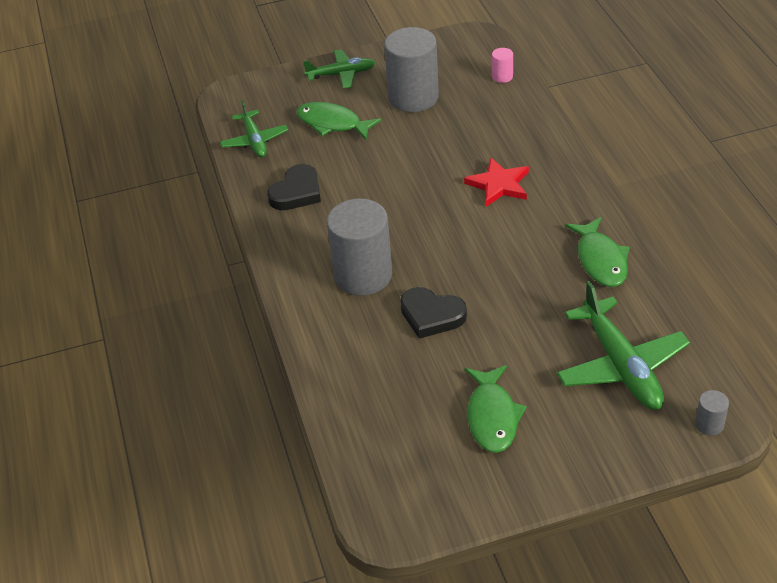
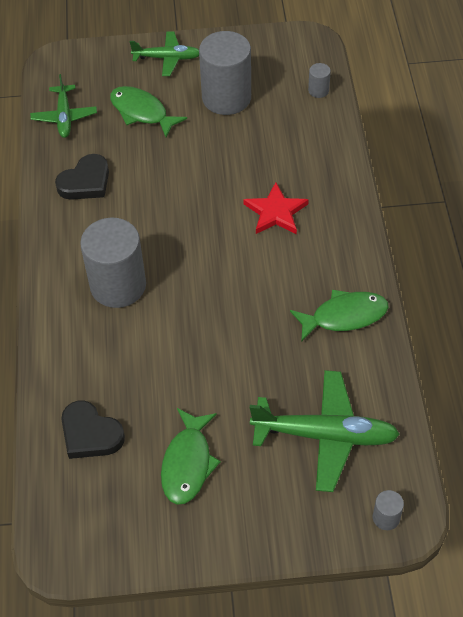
camera: 10 degrees right, 10 degrees up
(431, 315) = (167, 342): black heart -> black heart (90, 434)
(502, 76) = (318, 90): pink cylinder -> grey cylinder
(600, 260) = (344, 316): green fish -> green fish turned 105 degrees counterclockwise
(621, 365) = (325, 435): green plane -> green plane turned 75 degrees counterclockwise

